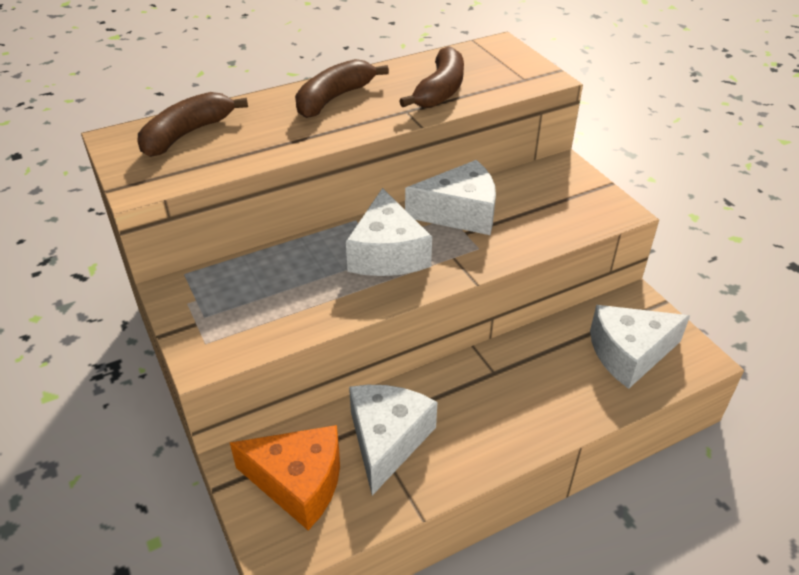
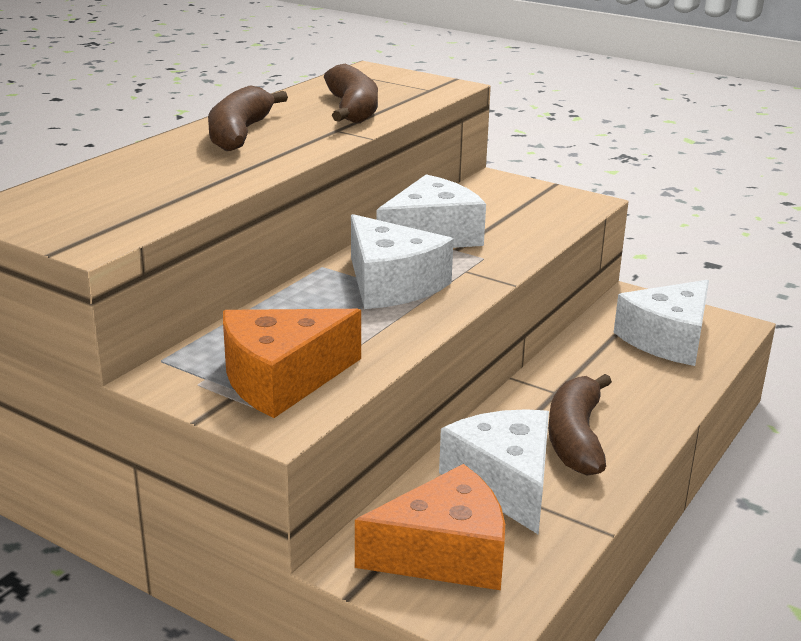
camera: 30 degrees left, 15 degrees down
(187, 134) = (92, 190): brown banana -> brown banana (576, 437)
(238, 318) = (281, 379): none -> orange cheese

